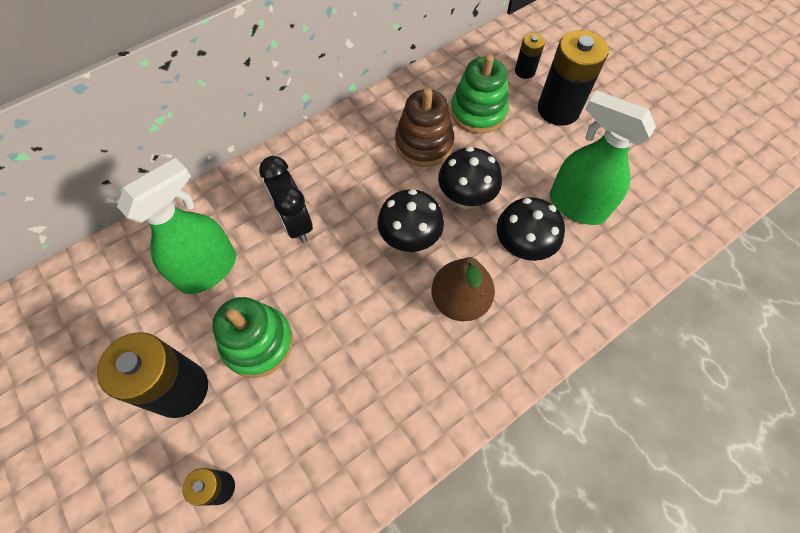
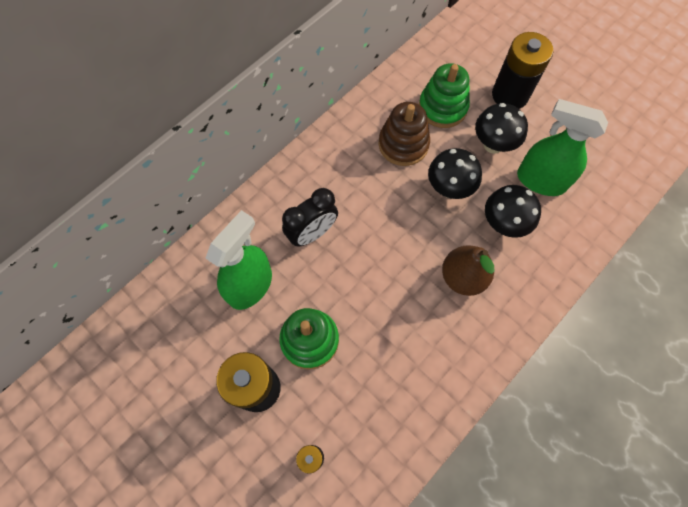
camera: 10 degrees left, 5 degrees up
(295, 223) = (312, 233): black clock -> black clock turned 90 degrees counterclockwise
(410, 240) = (411, 232): black mushroom -> black mushroom (493, 145)
(525, 71) = (474, 62): black battery -> none

